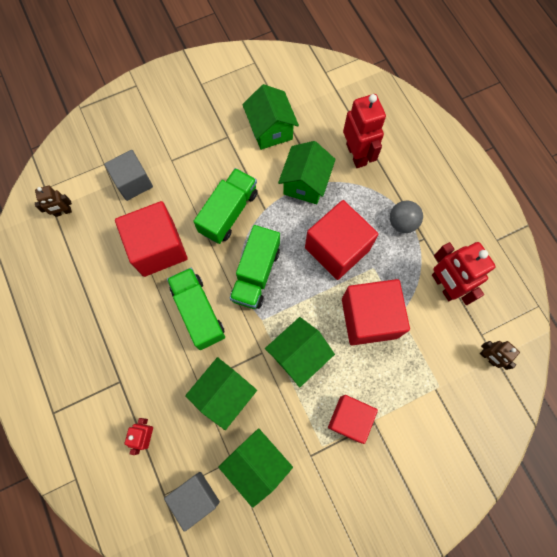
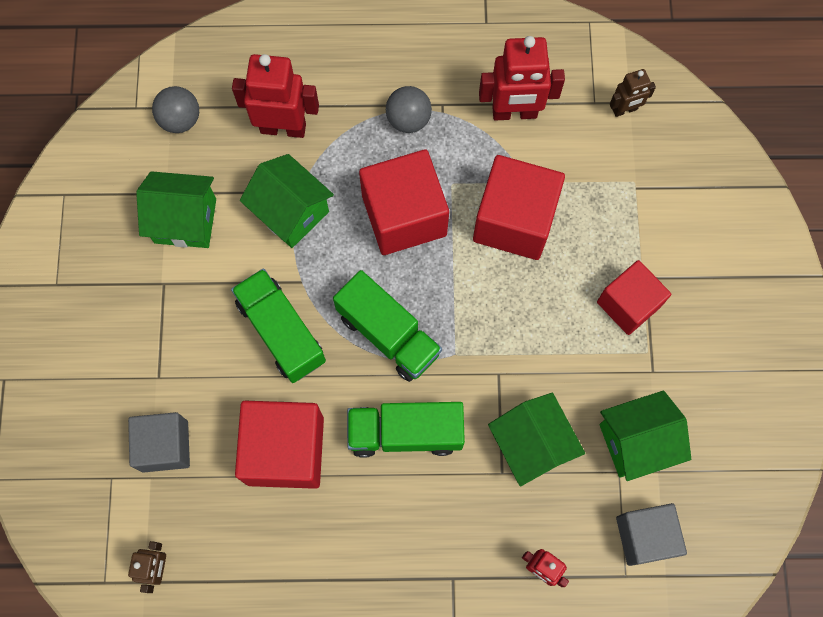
camera: 65 degrees left, 0 degrees up
(298, 355) = (522, 329): green house -> none
(331, 98) = (180, 120): none -> grey ball

